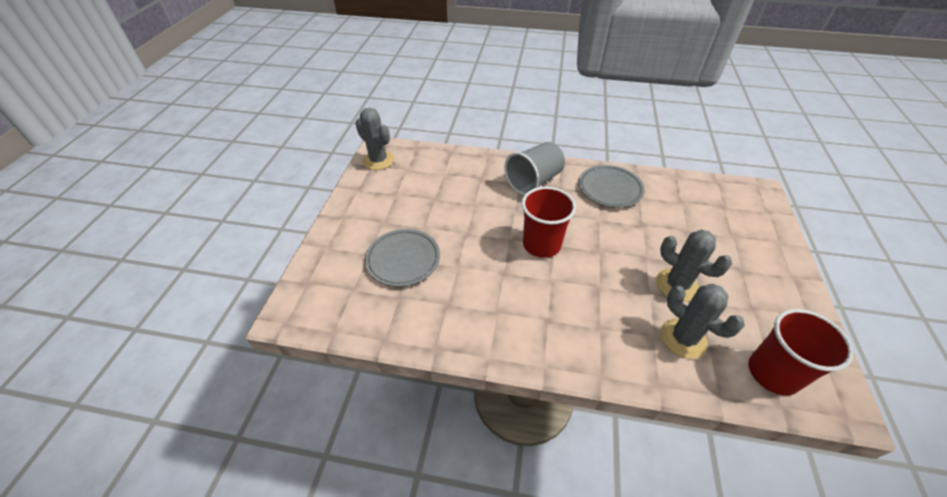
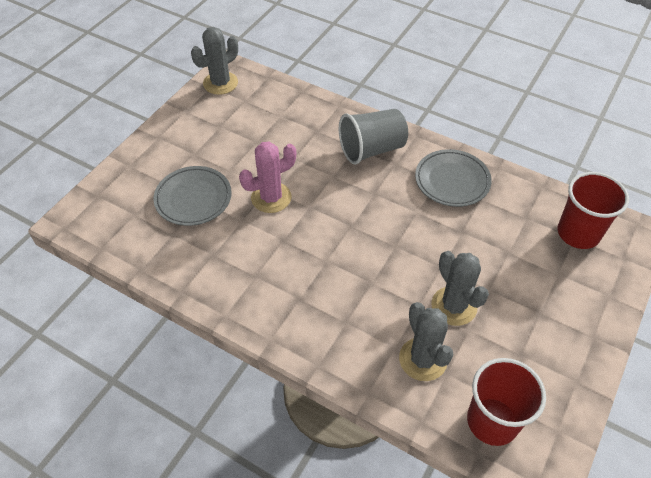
camera: 20 degrees right, 5 degrees up
(378, 160) = (220, 83): grey cactus -> grey cactus turned 75 degrees clockwise
(473, 240) = (271, 198): none -> pink cactus
(541, 244) = (338, 222): red cup -> red cup (578, 233)

